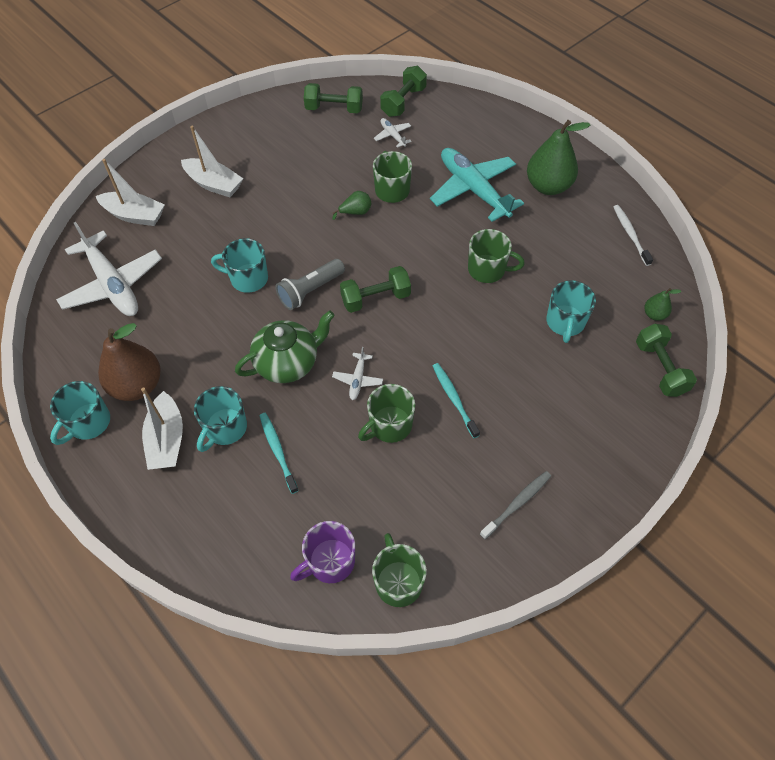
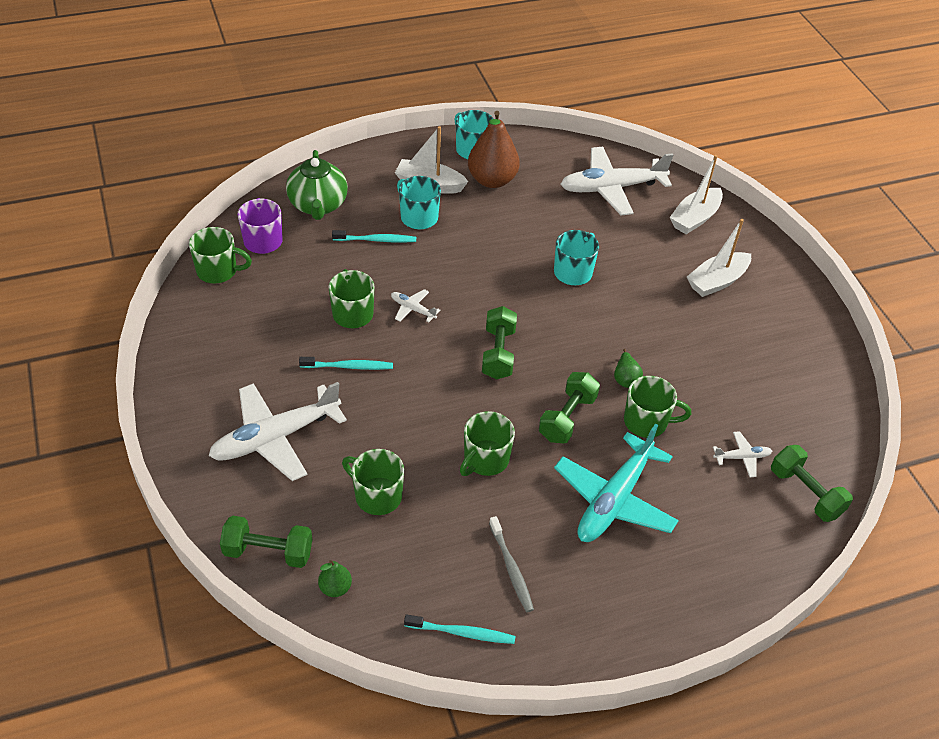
camera: 110 degrees right, 10 degrees down
(288, 363) = (459, 271): green teapot -> green teapot (318, 205)
(310, 291) = (534, 310): grey flashlight -> none
(334, 109) = (812, 418): green dumbbell -> green dumbbell (567, 418)
(473, 189) = (614, 500): turquoise plane -> turquoise plane turned 135 degrees clockwise
(517, 503) = (220, 367): grey toothbrush -> grey toothbrush (511, 569)
(548, 186) = (585, 583): green pear -> none
(562, 417) = (275, 438): none -> white plane
(565, 322) = (377, 495): turquoise mug -> green mug
(630, 234) = (462, 633): white toothbrush -> turquoise toothbrush

